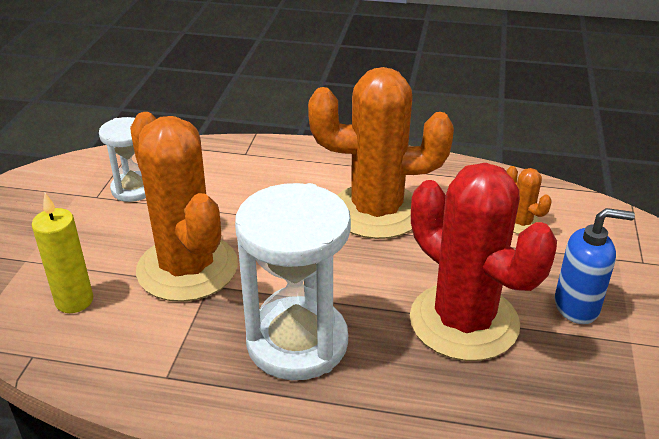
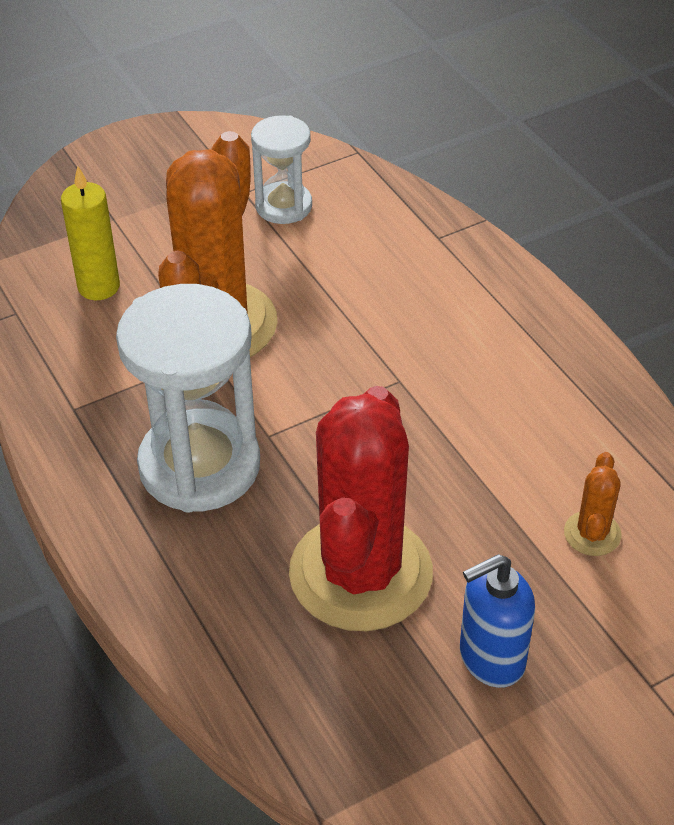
camera: 50 degrees right, 10 degrees up
(376, 211) = (464, 400): orange cactus -> none
(577, 306) = (491, 658): blue soap dispenser -> blue soap dispenser turned 105 degrees clockwise

